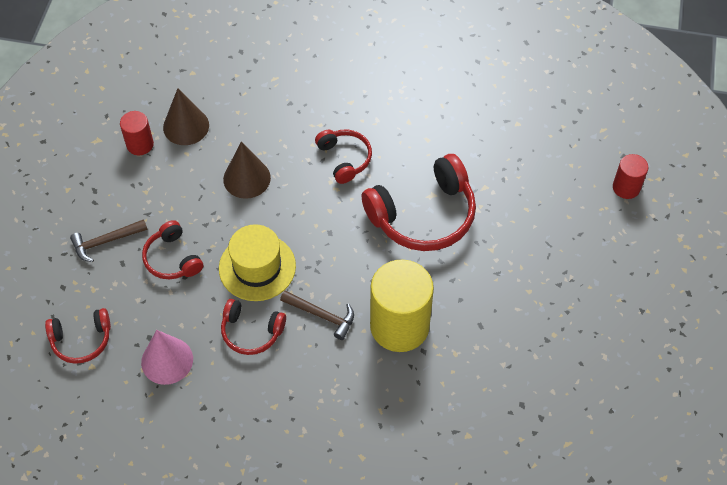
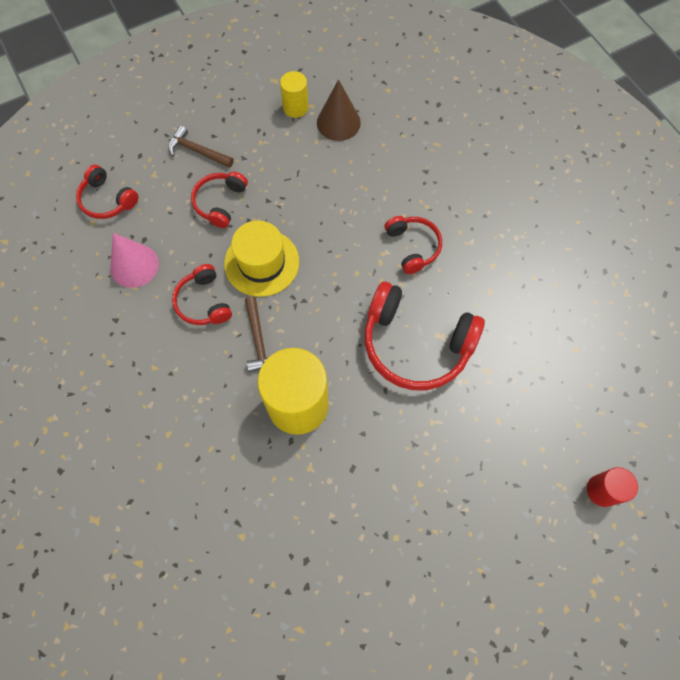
camera: 50 degrees right, 10 degrees up
(140, 144) = (295, 107): red cylinder -> yellow cylinder
(246, 178) = (331, 195): brown cone -> none
(344, 159) = (413, 247): red headphones -> red headphones turned 45 degrees counterclockwise

